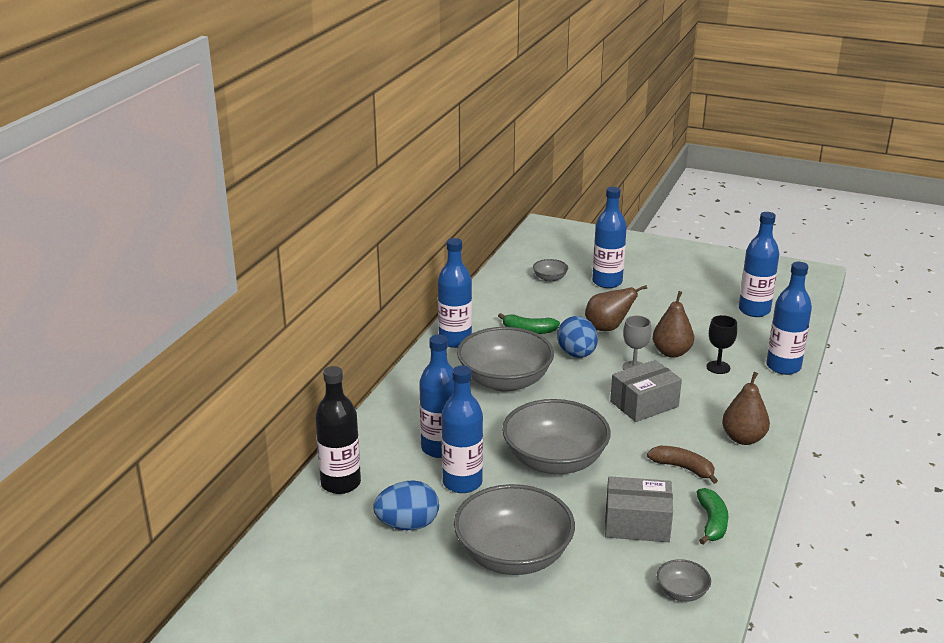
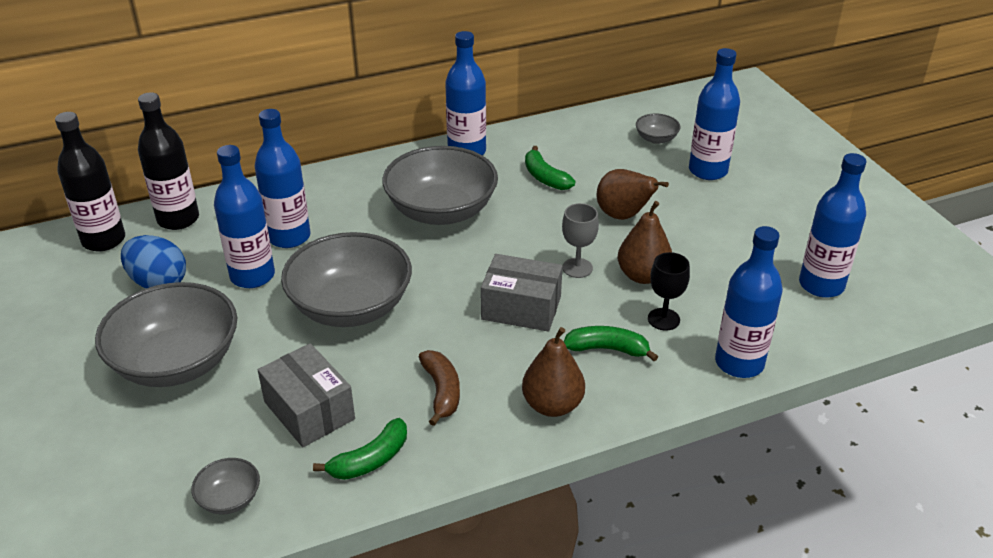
camera: 45 degrees right, 10 degrees up
(312, 527) = (104, 240): none -> black bottle
(577, 354) = (547, 224): blue egg -> none
(719, 397) = (607, 349): none -> green banana

